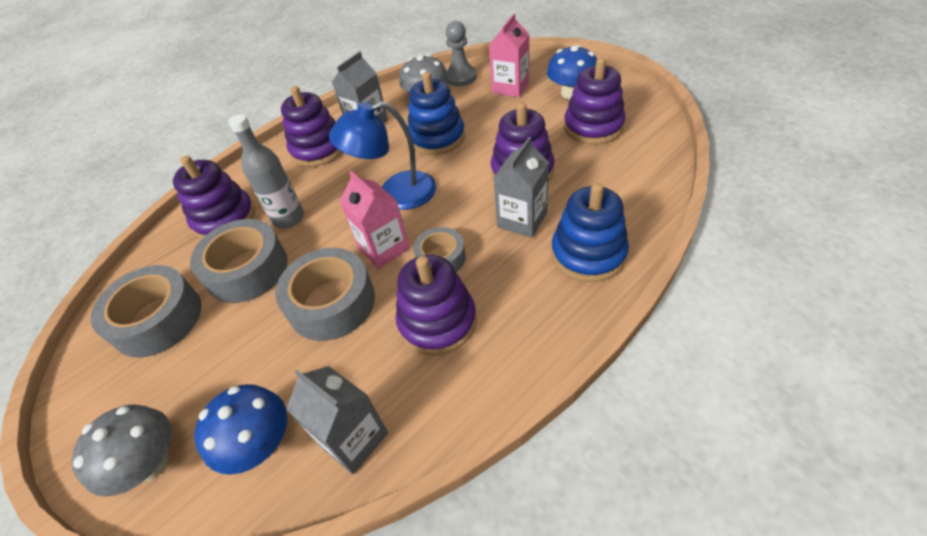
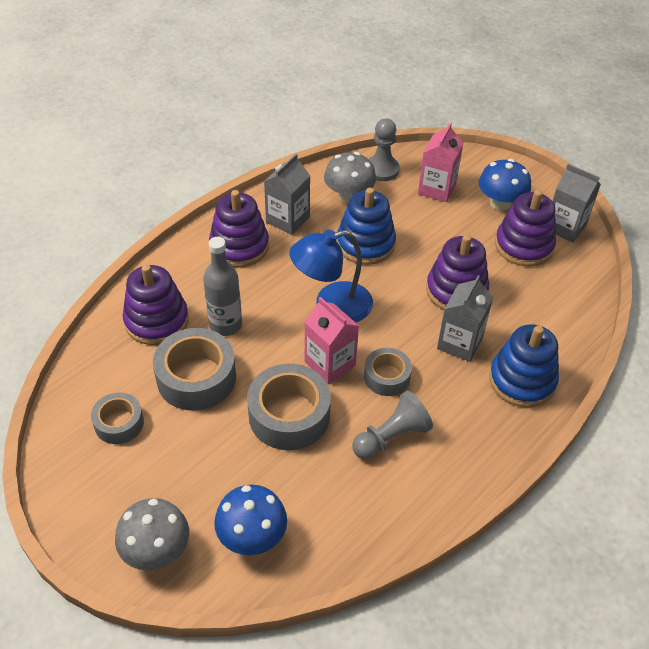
camera: 10 degrees left, 0 degrees up
(158, 319) = (119, 423): grey tape -> grey tape, size x0.59
(353, 438) = (333, 533): grey carton -> grey carton (565, 227)
(437, 321) = (391, 437): purple stacking toy -> grey pawn

